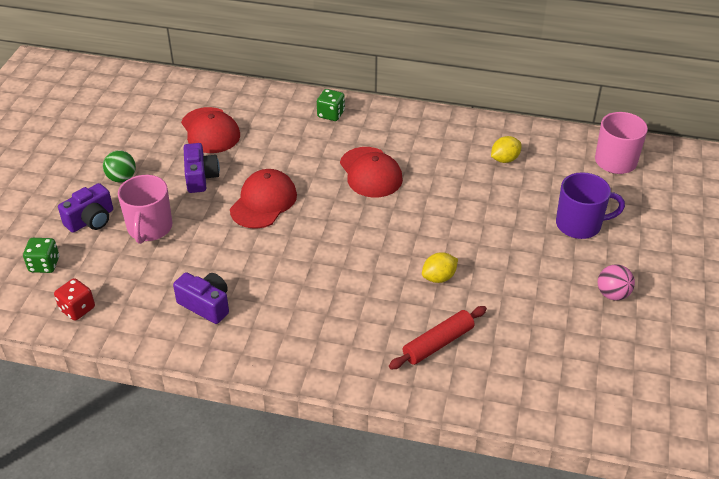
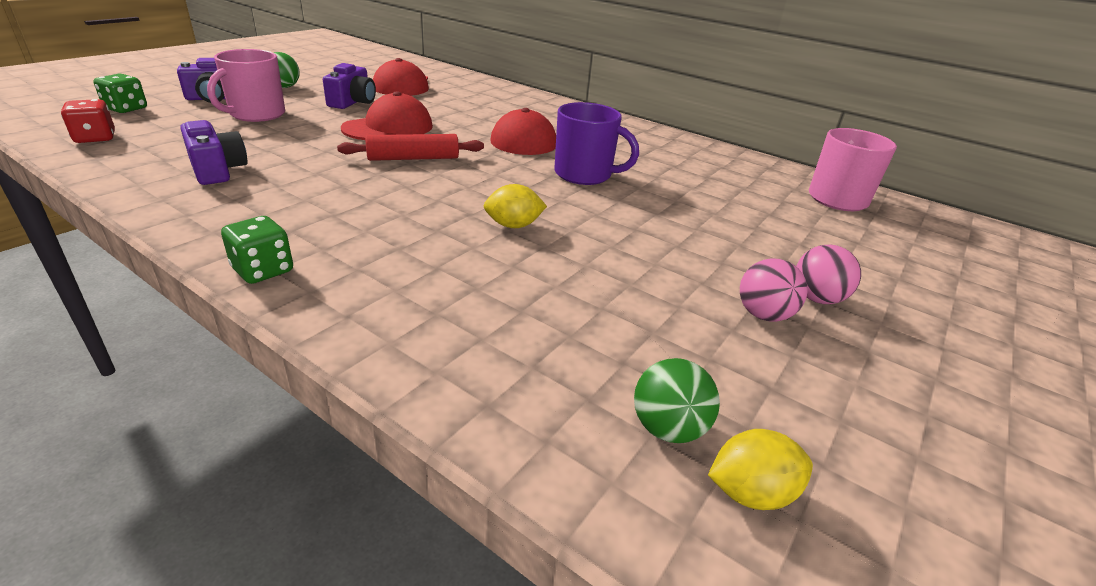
camera: 20 degrees right, 10 degrees down
(331, 114) = (526, 101): green dice -> green dice (263, 270)
(438, 343) = (440, 283): red rolling pin -> red rolling pin (413, 158)
(504, 159) = (689, 165): yellow lemon -> yellow lemon (750, 492)
(580, 225) = (753, 235): purple mug -> purple mug (584, 174)
(601, 385) = (668, 428): none -> green ball
(634, 269) = (817, 298): none -> pink ball

